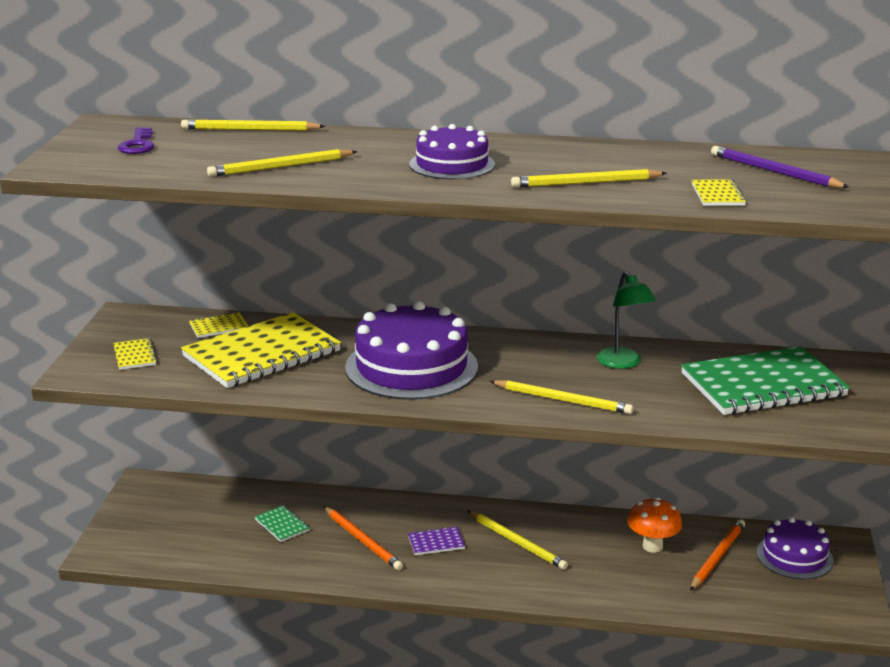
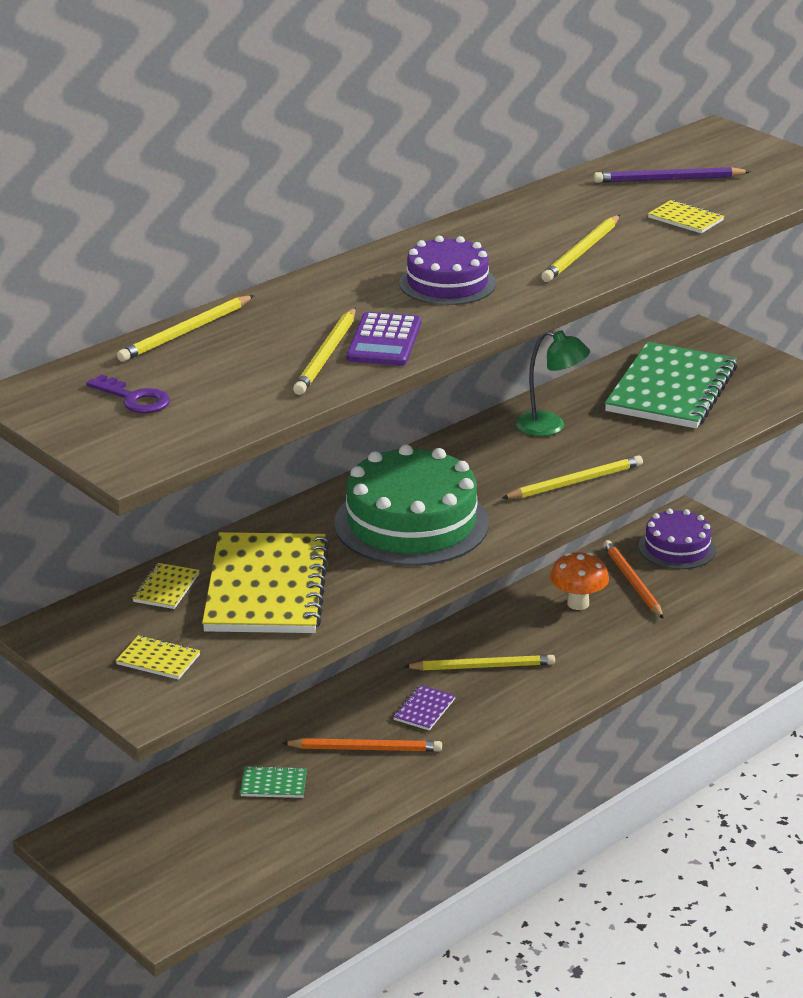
camera: 50 degrees left, 5 degrees up
(329, 174) = (384, 341): none -> purple calculator
(411, 367) = (411, 523): purple cake -> green cake

